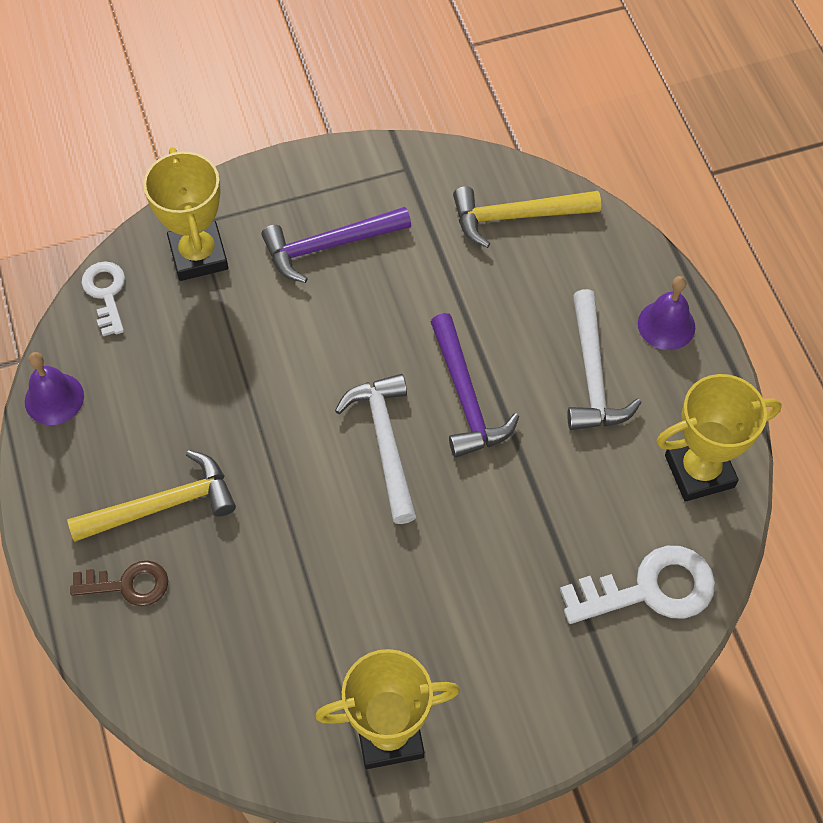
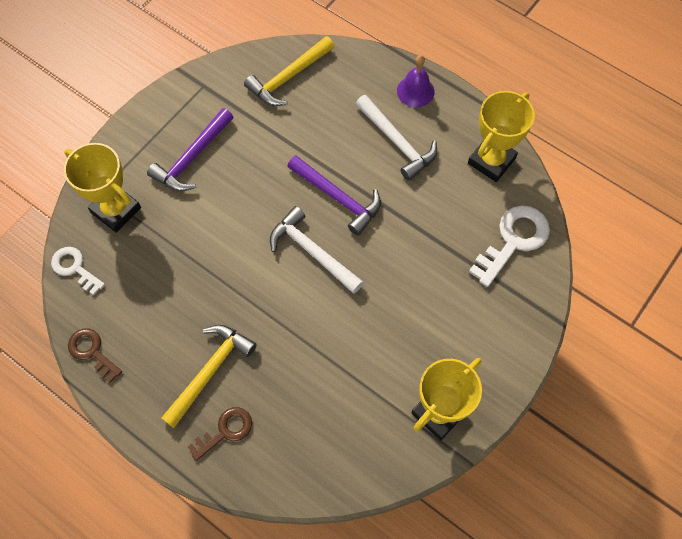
camera: 35 degrees left, 5 degrees up
(54, 398) = (92, 352): purple bell -> brown key

